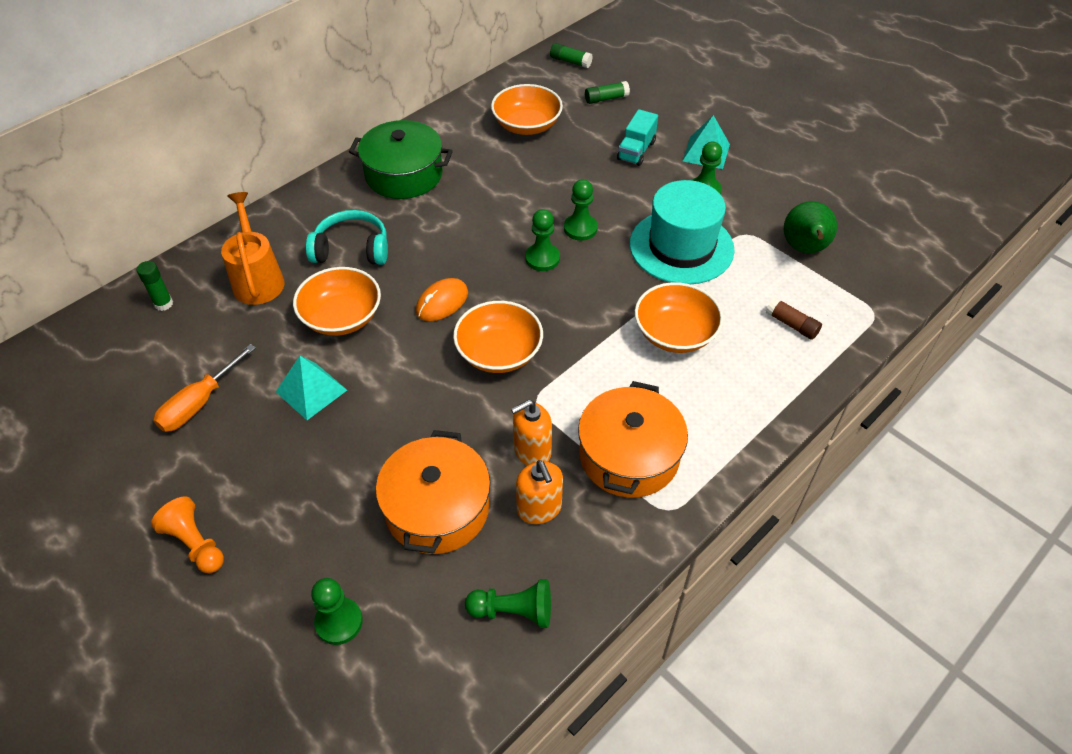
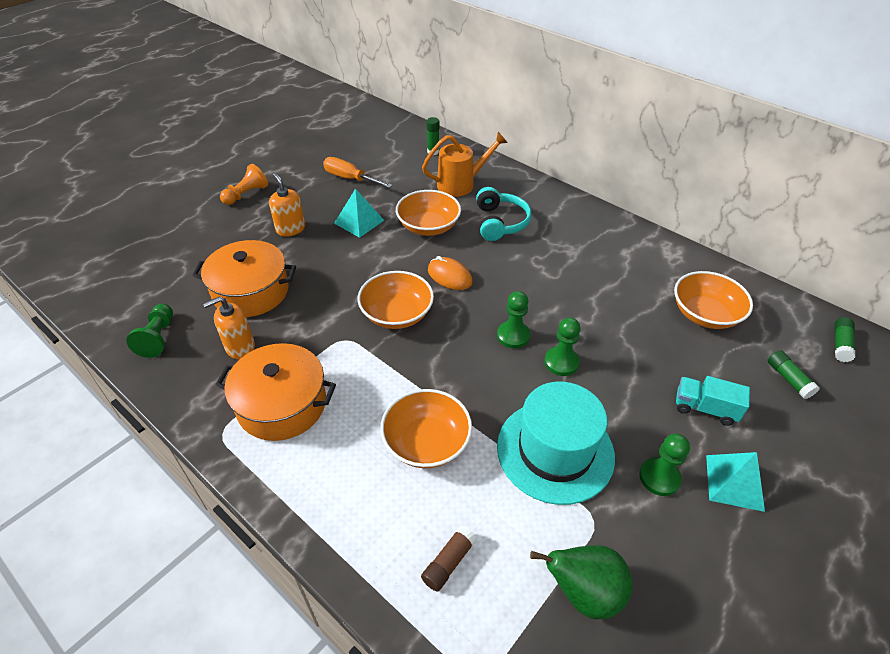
camera: 85 degrees right, 5 degrees down
(339, 622) = (177, 256): green pawn -> none
(404, 174) = (597, 240): green pot -> none
(532, 451) = (294, 340): orange soap dispenser -> orange soap dispenser (290, 229)

